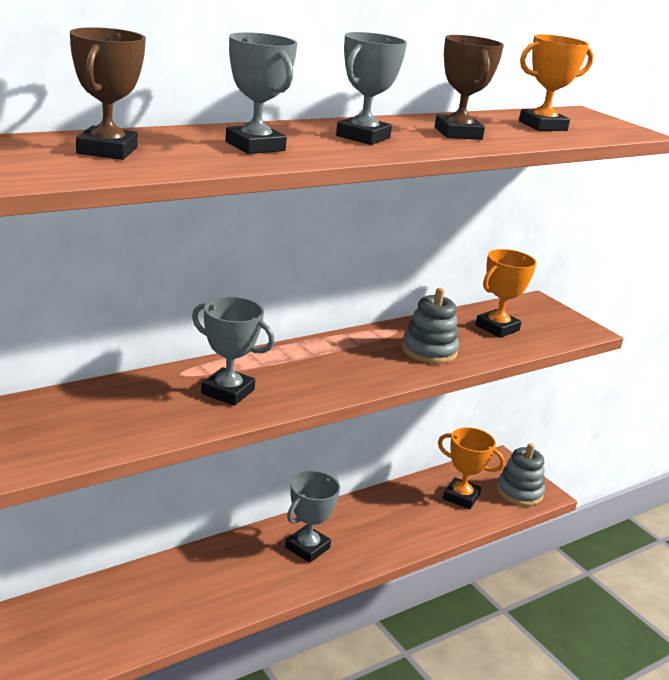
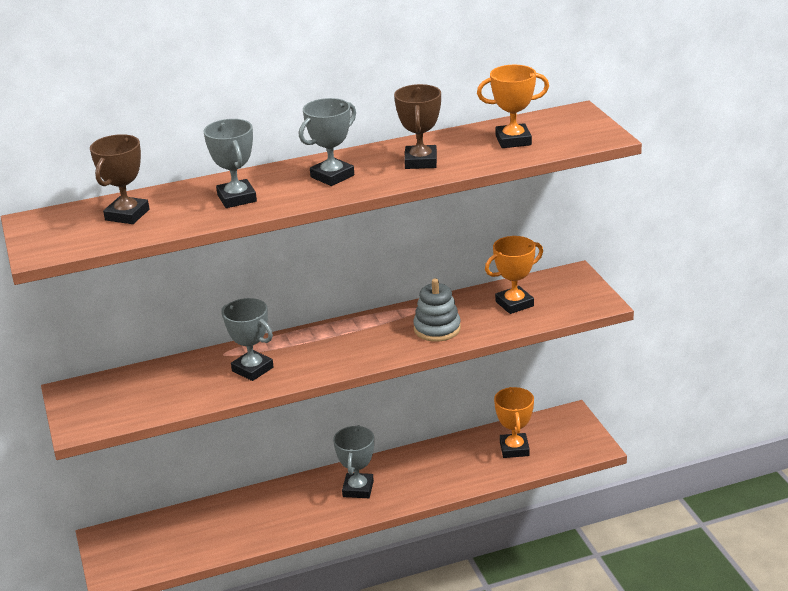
camera: 20 degrees right, 5 degrees up
(307, 548) = (358, 489): grey trophy -> grey trophy turned 45 degrees counterclockwise
(461, 497) = (514, 449): orange trophy -> orange trophy turned 45 degrees clockwise
(519, 492) = (573, 445): grey stacking toy -> none

